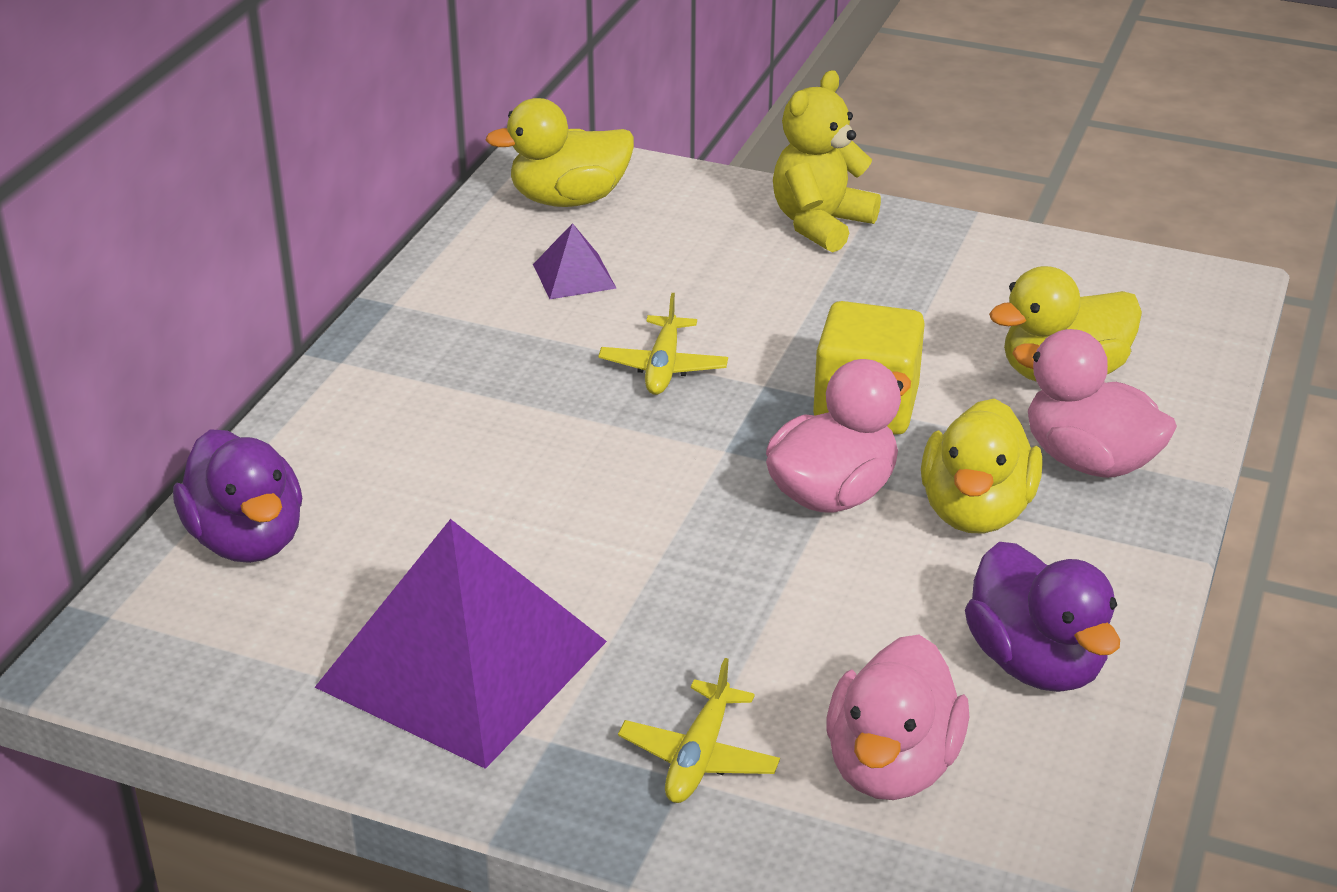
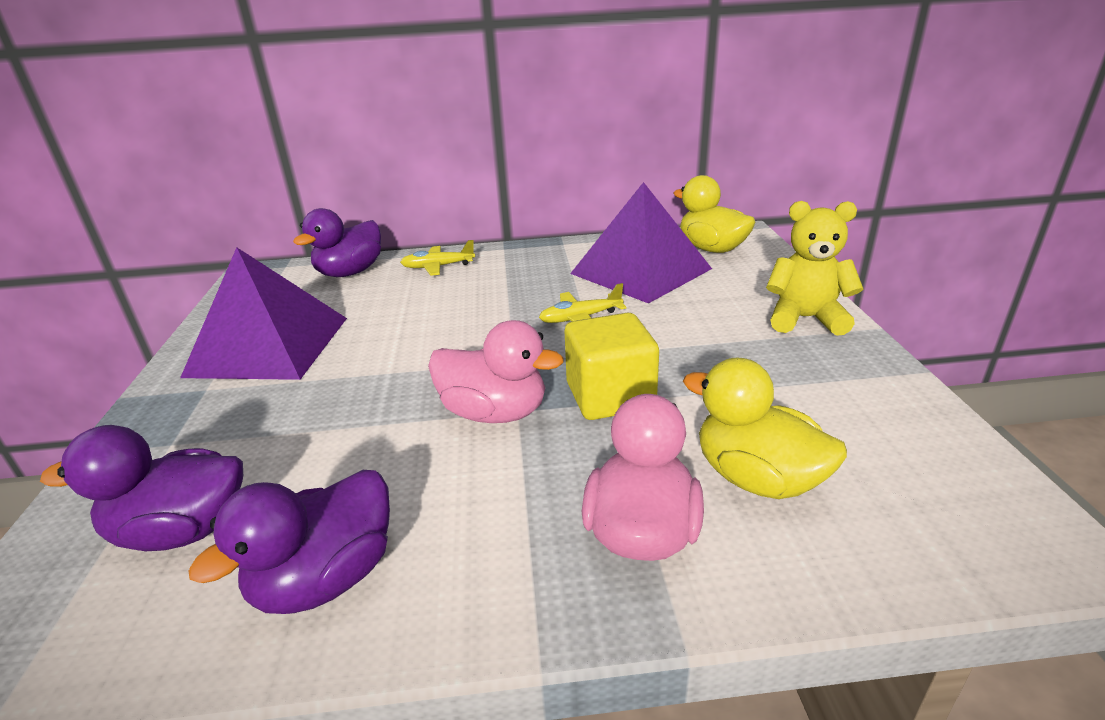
camera: 65 degrees right, 5 degrees down
(574, 276) = (640, 271): purple pyramid -> purple pyramid, size x2.36
(699, 757) = (191, 443): yellow plane -> yellow plane (437, 267)
(891, 766) = (182, 530): pink duck -> purple duck
(975, 511) = (519, 484): yellow duck -> none

